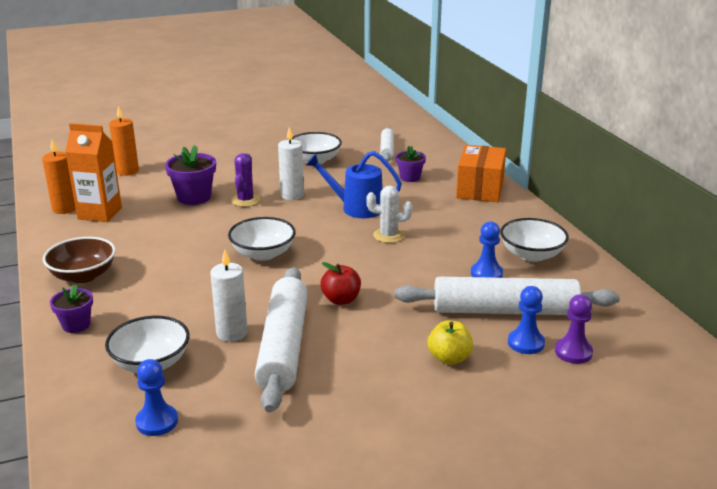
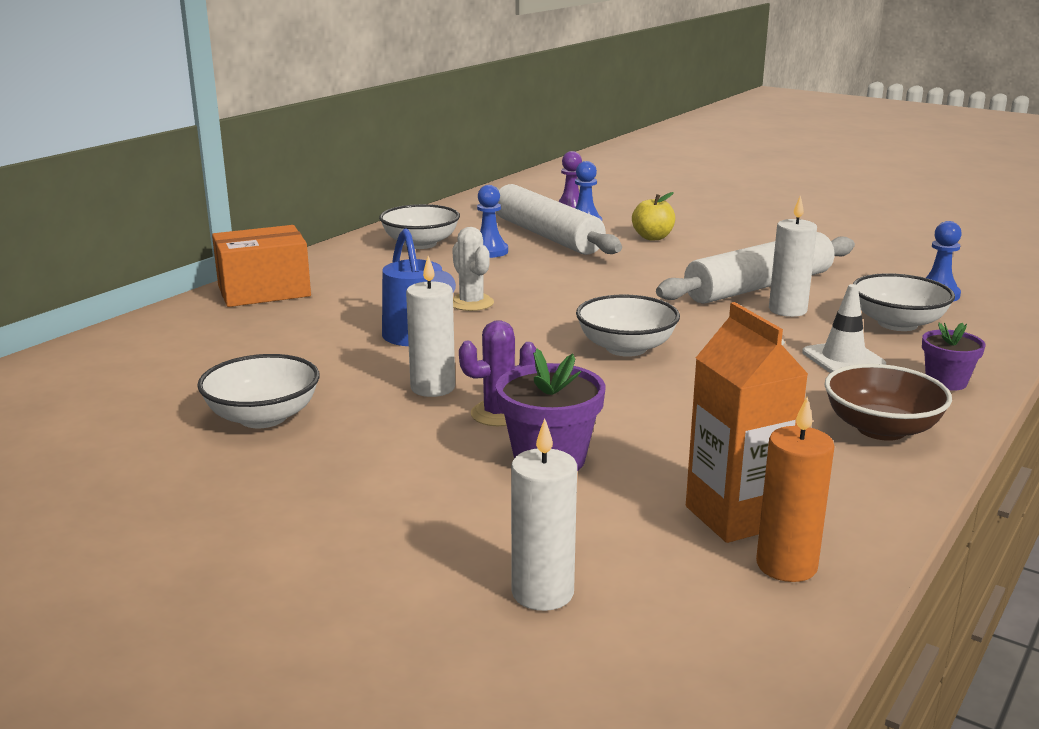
camera: 125 degrees left, 5 degrees down
(127, 171) = (542, 593): orange candle -> white candle
(149, 310) = (843, 359): none -> white traffic cone
(341, 300) = (644, 288): red apple -> none
(387, 149) = (151, 377): white rolling pin -> none
(410, 177) = (266, 334): purple flower pot -> none

